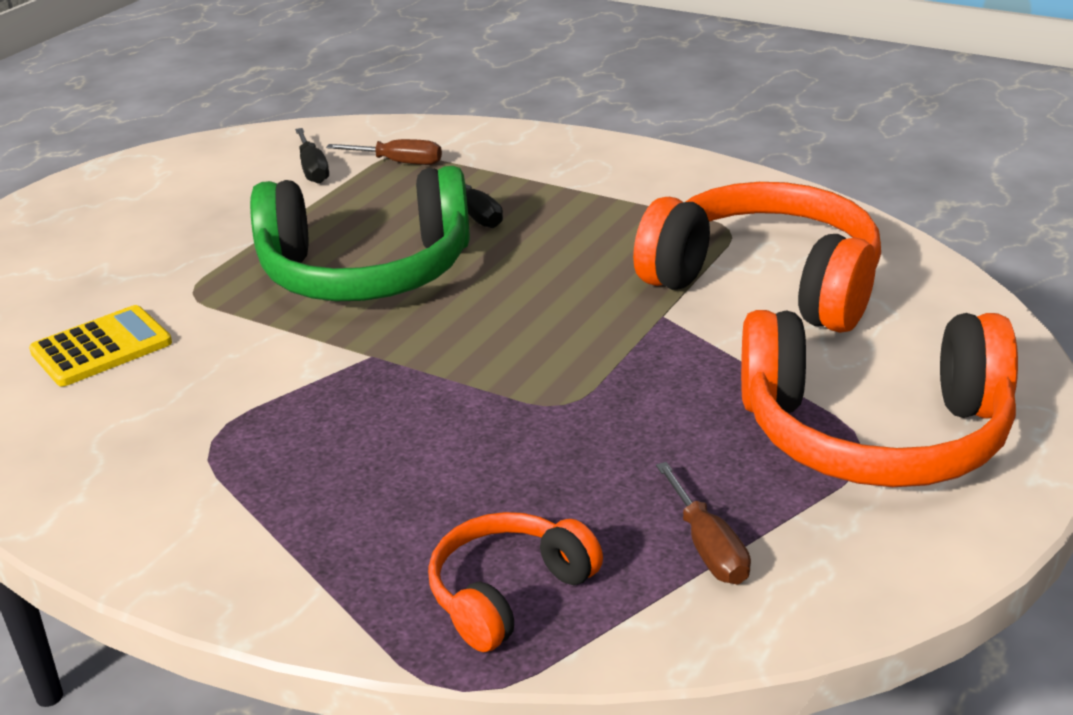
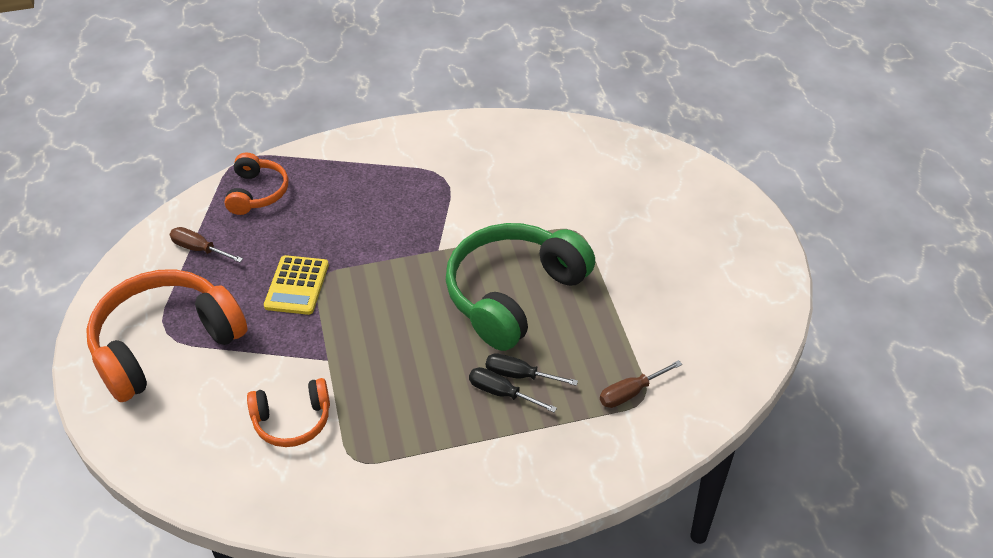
camera: 135 degrees right, 15 degrees up
(101, 347) = (560, 183): yellow calculator -> yellow calculator (297, 285)
(313, 169) = (670, 351): black screwdriver -> black screwdriver (502, 393)
(766, 283) = (292, 420): orange headphones -> orange headphones, size x0.53

